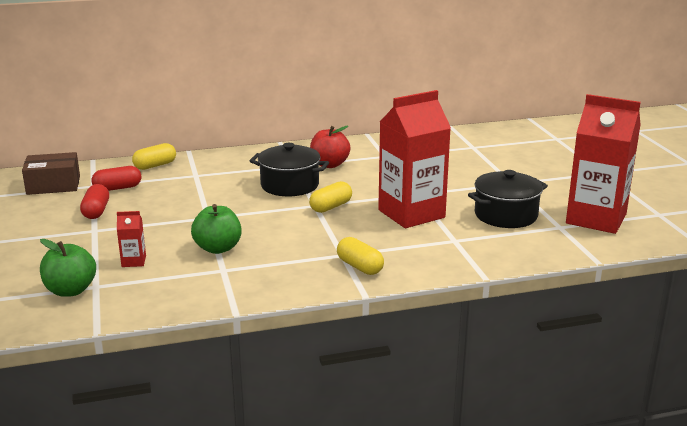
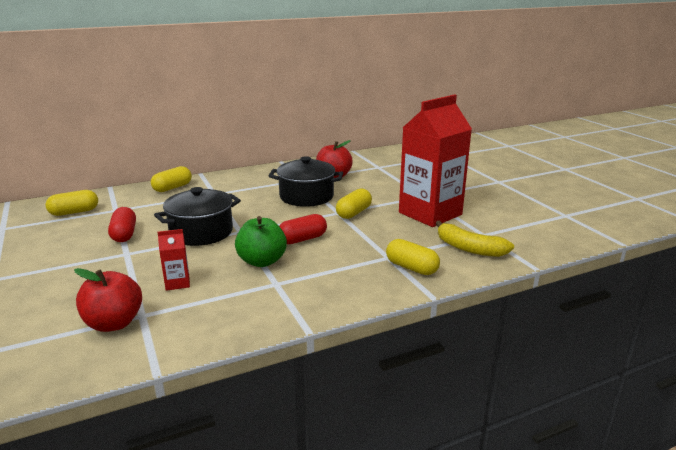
camera: 10 degrees left, 0 degrees up
(53, 185) = (74, 212): brown box -> yellow capsule
(70, 290) = (114, 323): green apple -> red apple
(117, 188) = (141, 210): red capsule -> red capsule (302, 239)
(429, 253) = (469, 248): none -> yellow banana
(505, 215) = (513, 209): black pot -> black pot (201, 232)
(596, 219) = (590, 206): red carton -> none

